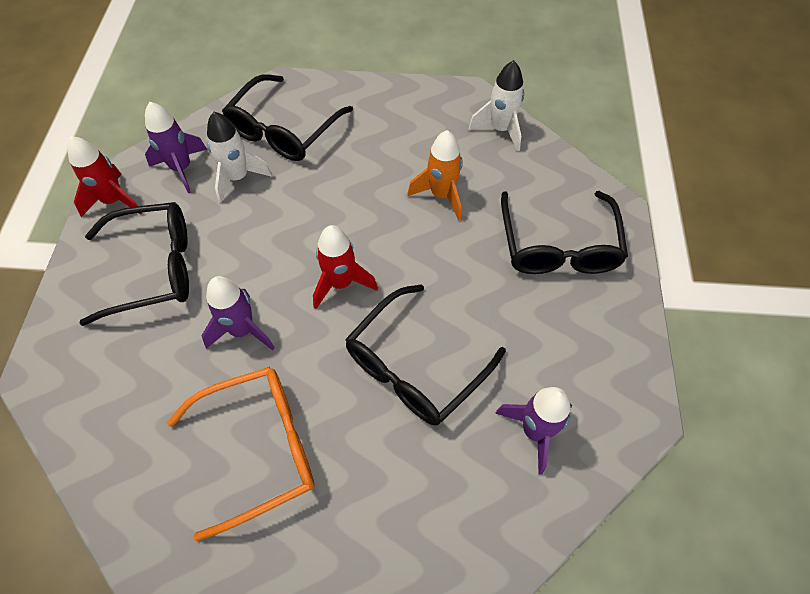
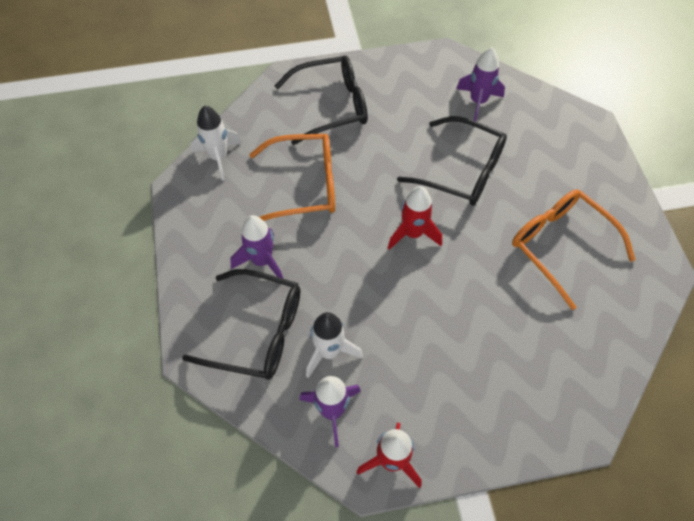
camera: 105 degrees left, 0 degrees up
(153, 269) = (452, 384): black glasses -> none
(242, 330) = (480, 289): purple rocket -> purple rocket (262, 261)
(441, 195) = (304, 185): orange rocket -> orange glasses

